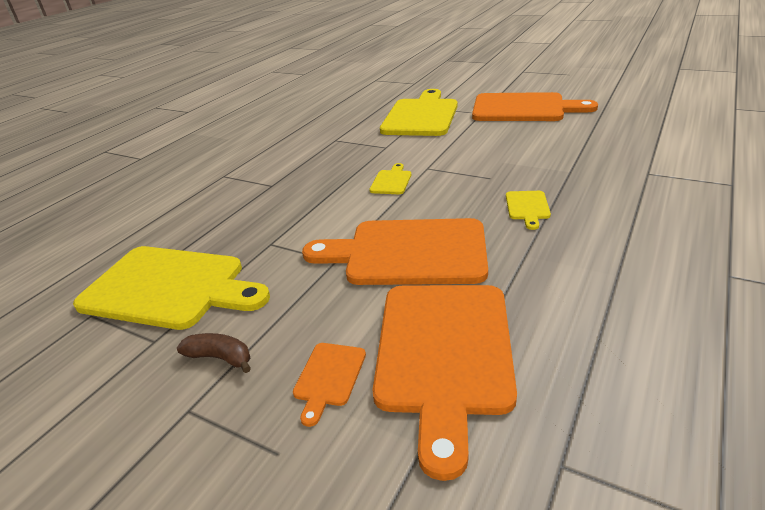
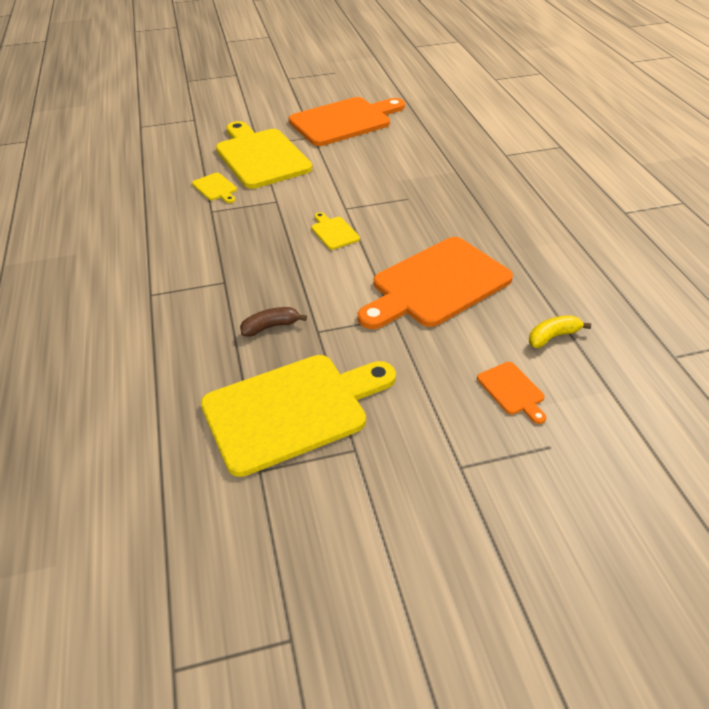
camera: 45 degrees left, 10 degrees up
(220, 358) = (425, 426): brown banana -> brown banana (270, 327)
(444, 353) = (553, 336): orange cutting board -> yellow banana
(527, 207) = (466, 213): yellow cutting board -> yellow cutting board (216, 188)

